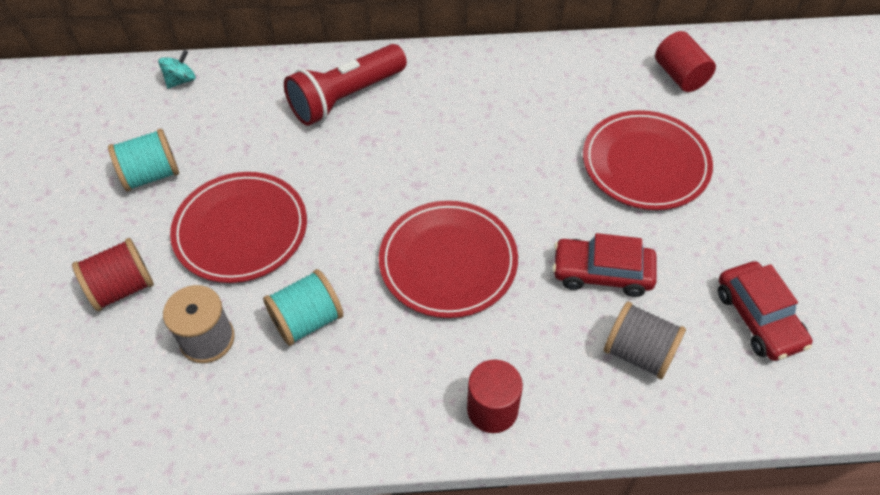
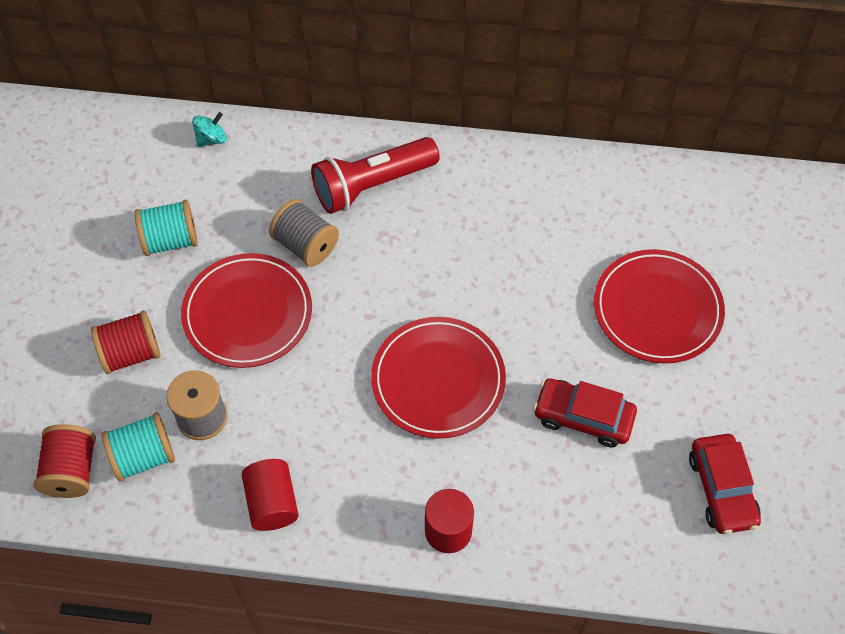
camera: 10 degrees right, 5 degrees up
(68, 420) = (72, 471): none -> red spool
(307, 320) = (295, 415): turquoise spool -> turquoise spool (143, 456)
(639, 353) = (597, 502): grey spool -> grey spool (306, 245)
(680, 76) = (721, 215): red cylinder -> red cylinder (272, 503)

